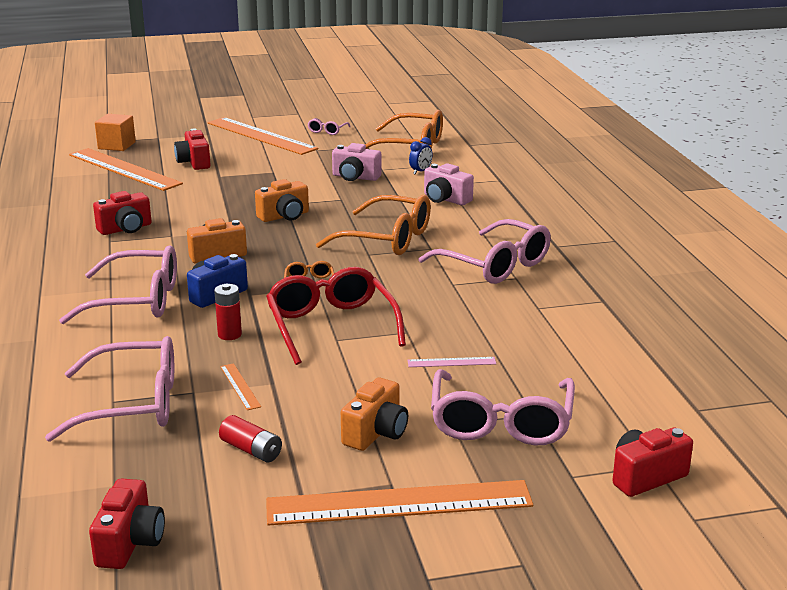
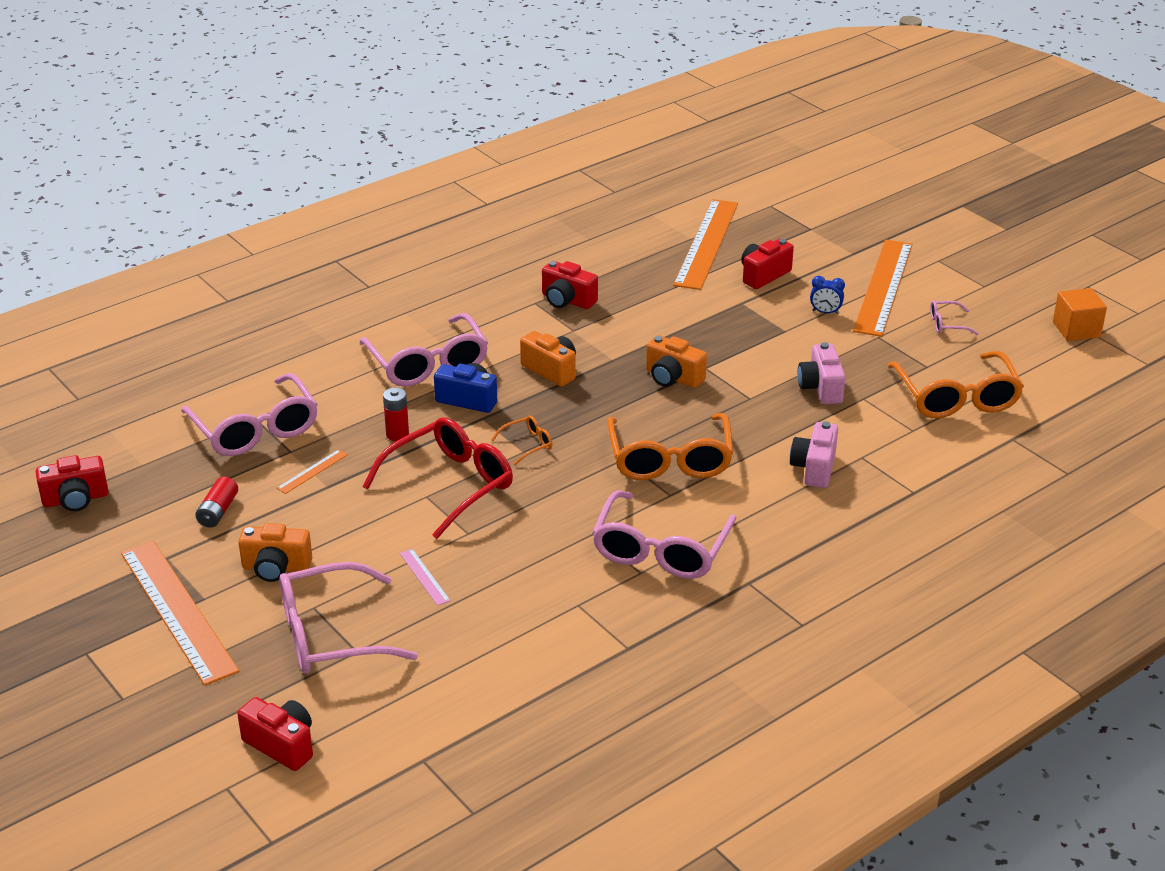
camera: 65 degrees right, 10 degrees up
(116, 145) = (764, 215): orange cube -> orange cube (1076, 329)
(420, 171) = (882, 427): blue clock -> blue clock (825, 312)

